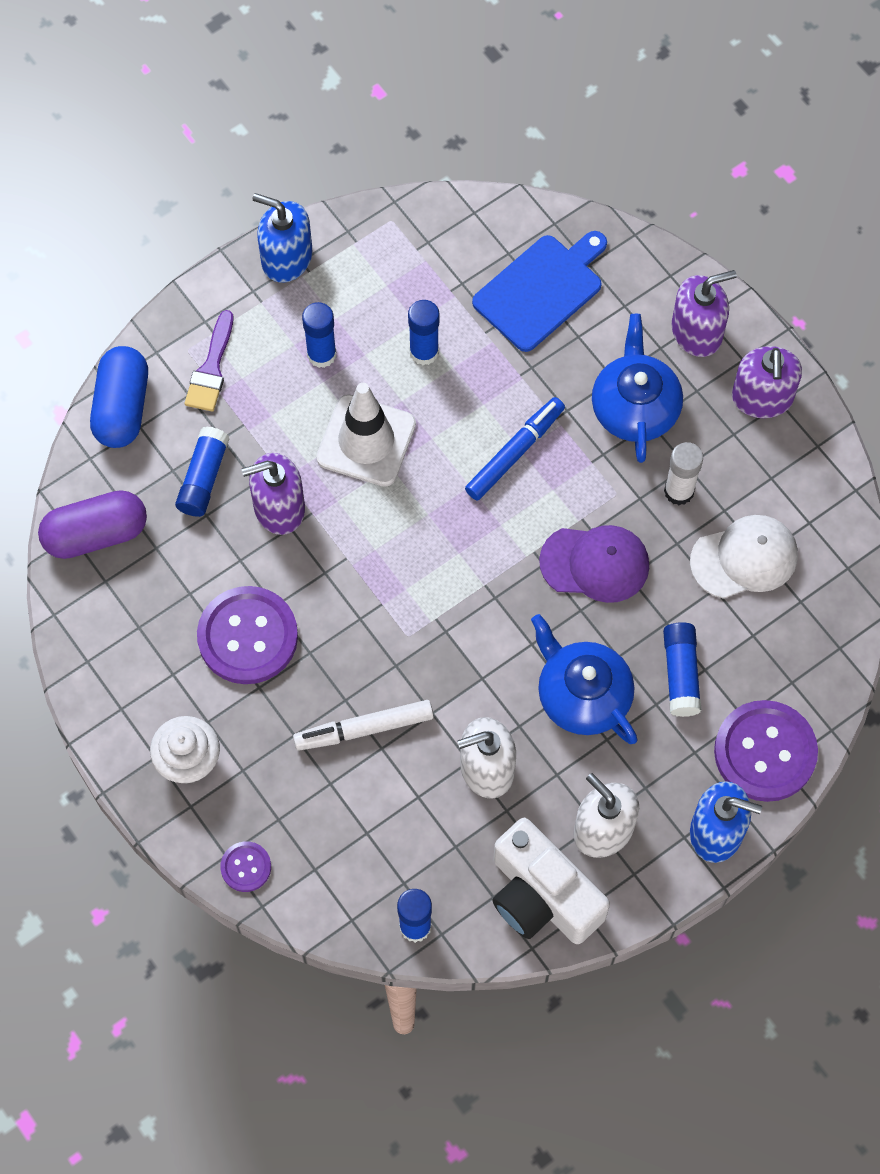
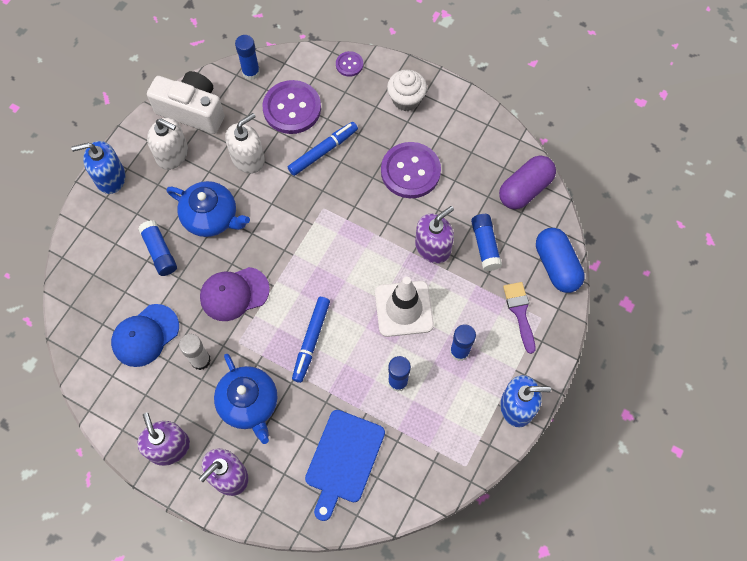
camera: 155 degrees right, 0 degrees up
(364, 729) = (323, 151): white marker -> blue marker
(744, 558) = (145, 335): white cap -> blue cap
(765, 752) = (96, 229): purple button -> purple button (292, 108)

